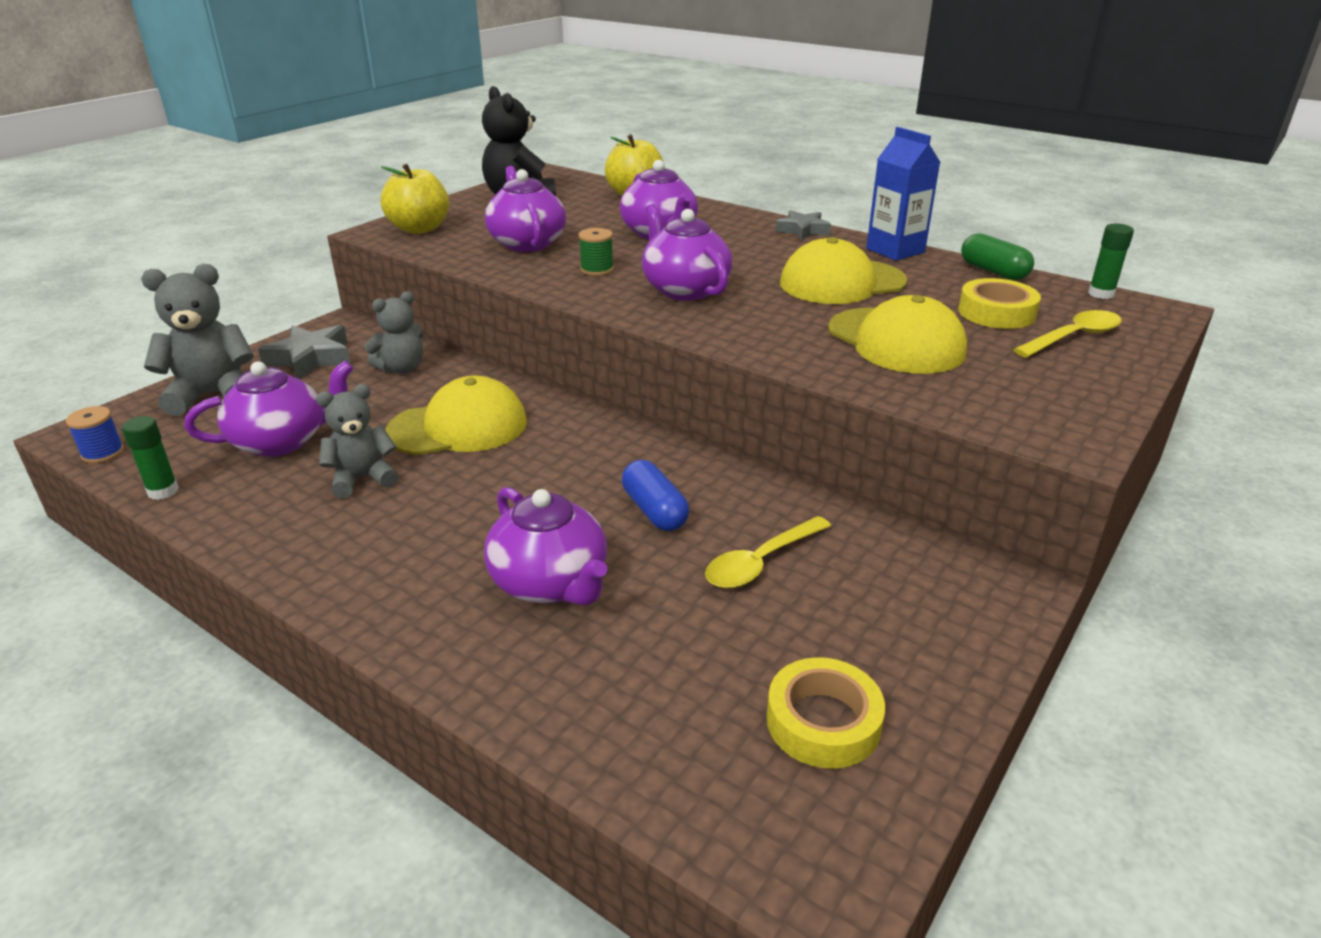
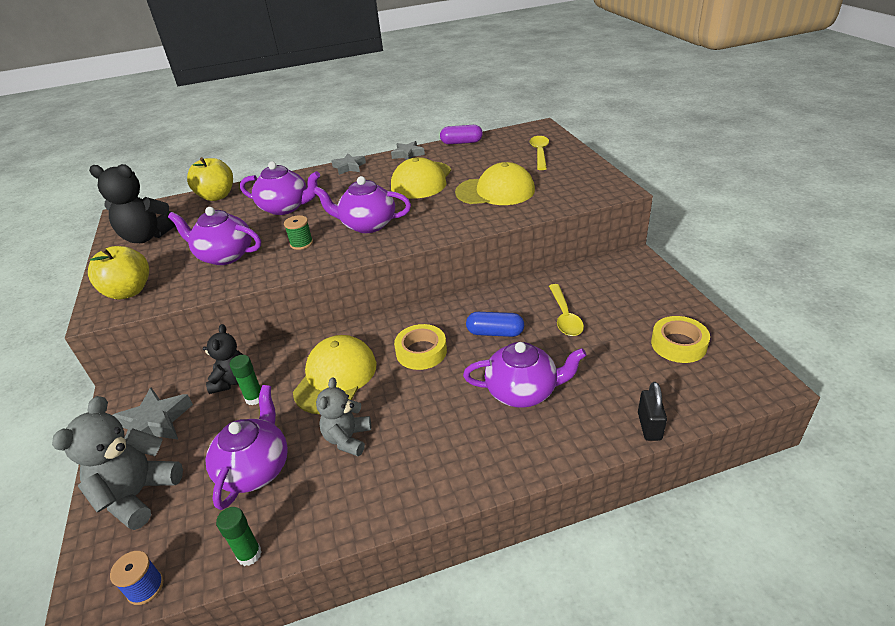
camera: 50 degrees left, 5 degrees up
(402, 368) = (231, 381): grey teddy bear -> black teddy bear
(574, 749) = (649, 426): none -> black padlock
(895, 250) = (408, 154): blue carton -> grey star
(993, 271) = (461, 142): green capsule -> purple capsule
(996, 312) = (499, 158): yellow tape -> yellow tape (421, 351)
(1101, 294) = (512, 131): green glue stick -> green glue stick (254, 398)

